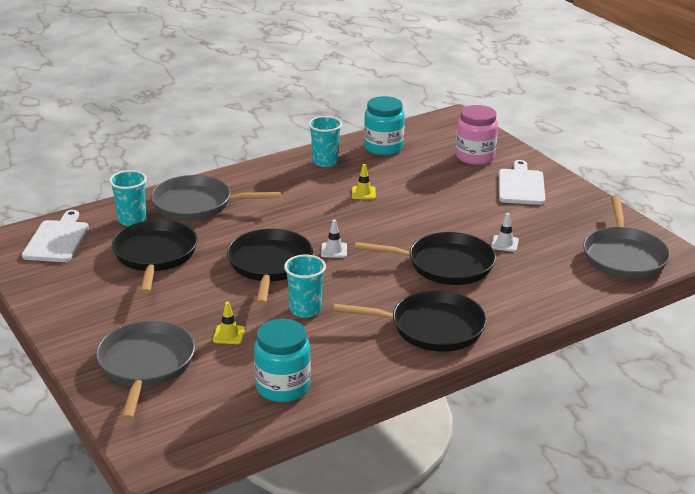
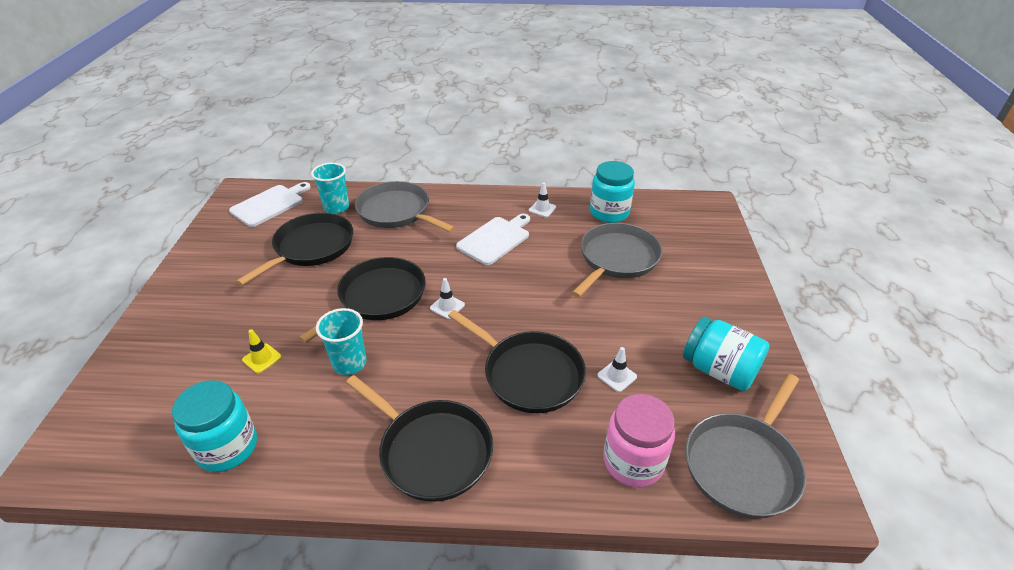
camera: 35 degrees right, 10 degrees up
(146, 365) = (170, 357): grey pan -> grey pan (617, 259)
(325, 162) = (542, 209): turquoise cup -> white traffic cone
(363, 193) = (540, 254): yellow traffic cone -> none
(475, 156) = (689, 255): pink jar -> pink jar (633, 461)
(521, 185) = (706, 309): white cutting board -> white cutting board (495, 239)
(564, 216) = (719, 370): none -> turquoise jar

